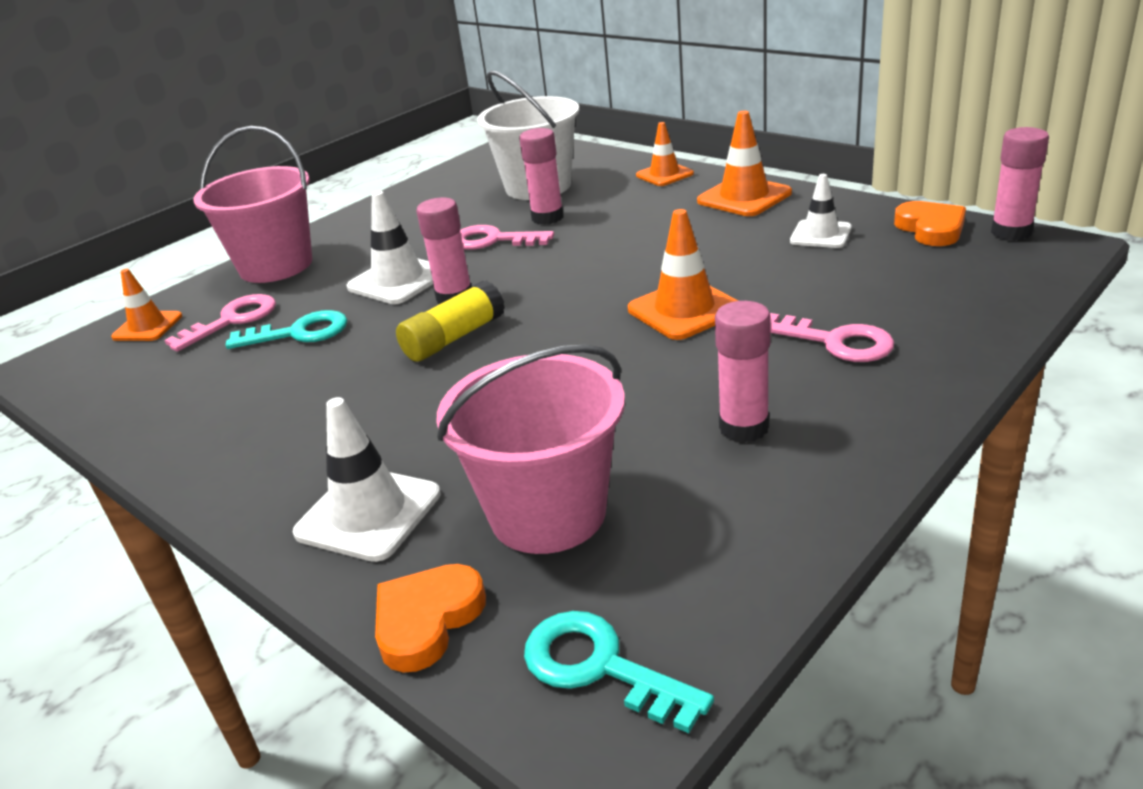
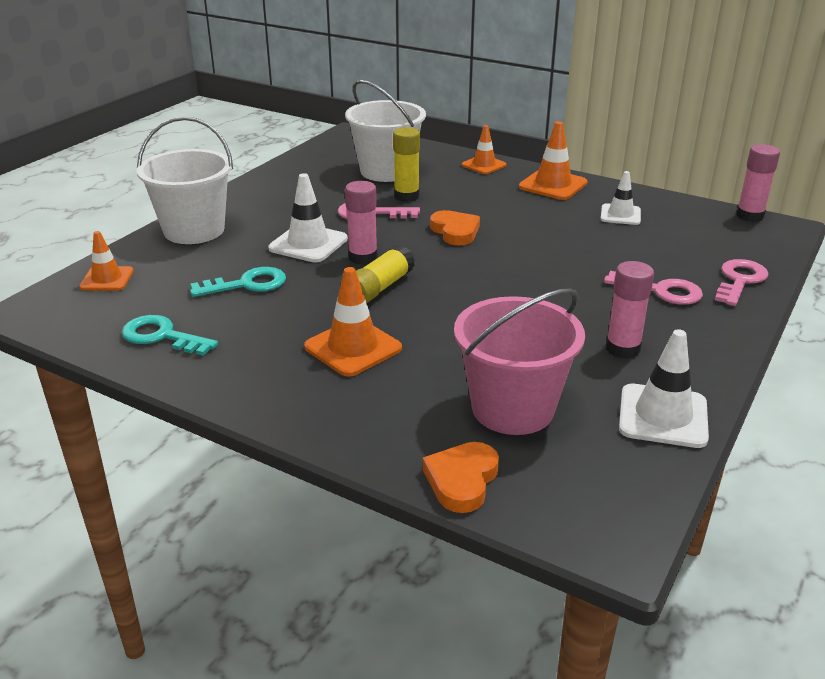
camera: 15 degrees left, 0 degrees up
(233, 320) = (182, 274): pink key -> pink key (739, 280)
(276, 266) = (194, 230): pink bucket -> white bucket
(368, 513) = (380, 414): white traffic cone -> white traffic cone (663, 416)
(547, 217) = (406, 196): pink glue stick -> yellow glue stick
(599, 667) = (593, 501): turquoise key -> turquoise key (161, 336)
(684, 310) = (545, 268): orange traffic cone -> orange traffic cone (353, 348)
(931, 229) = (695, 212): orange heart -> orange heart (455, 231)

